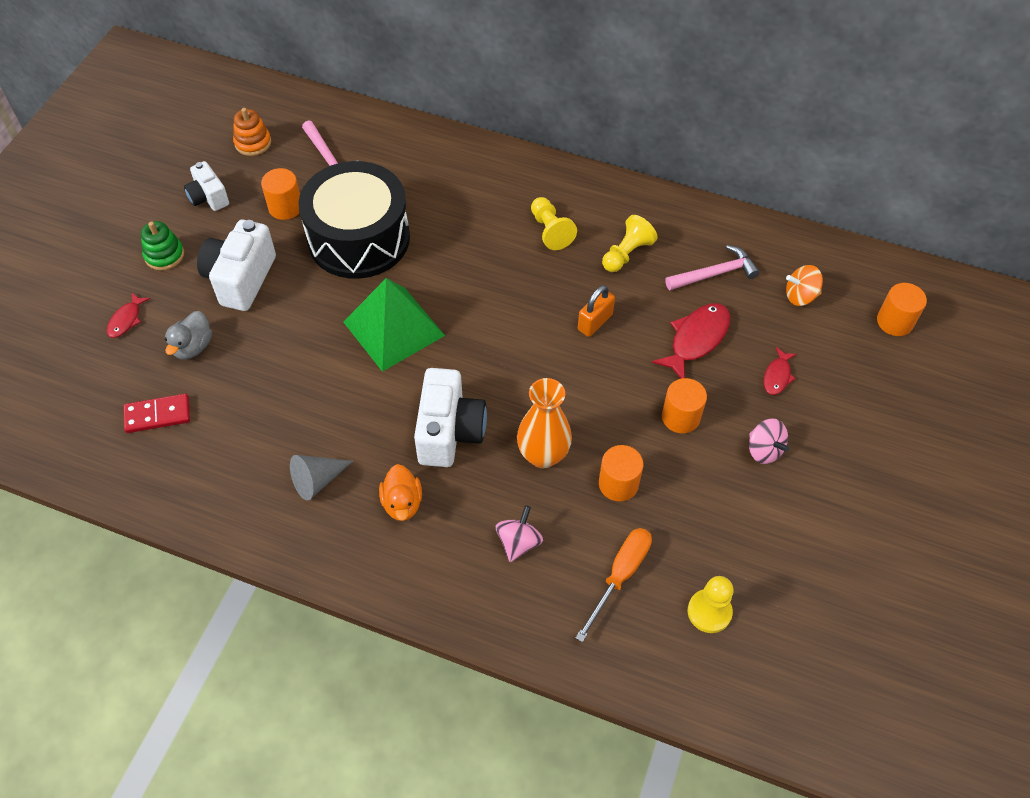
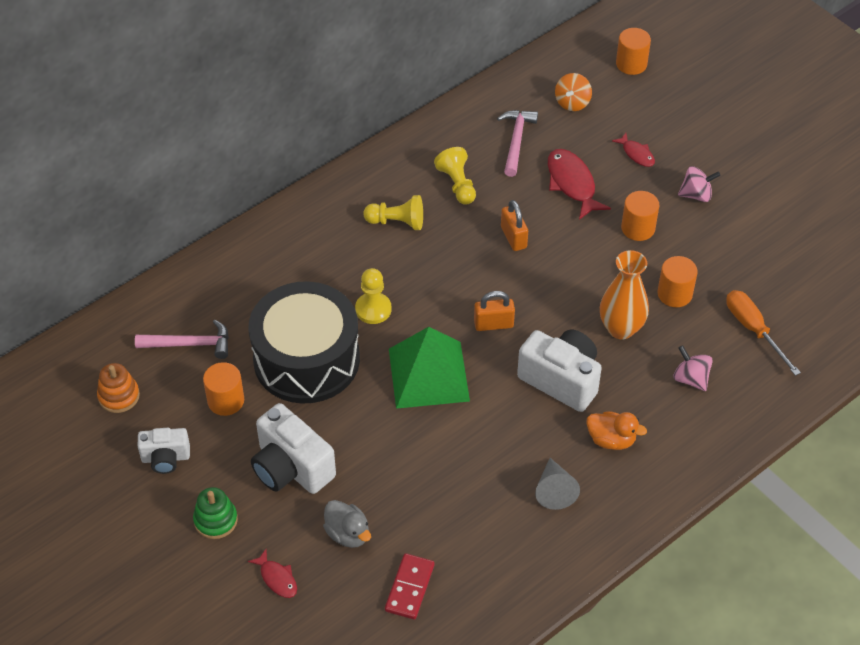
camera: 60 degrees left, 5 degrees down
(481, 351) = (493, 324): none -> orange padlock
(709, 612) = (810, 292): yellow pawn -> yellow pawn (373, 309)

